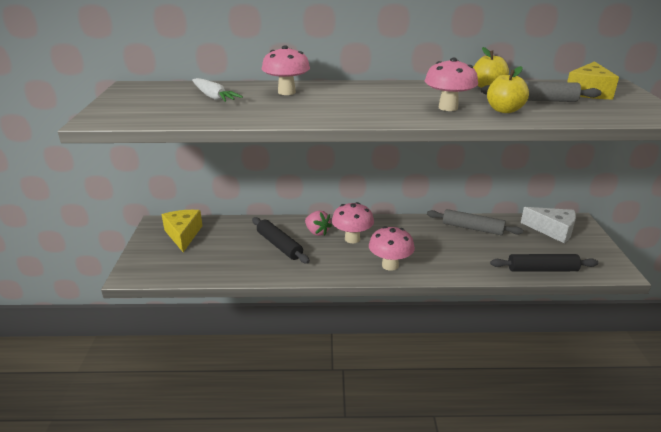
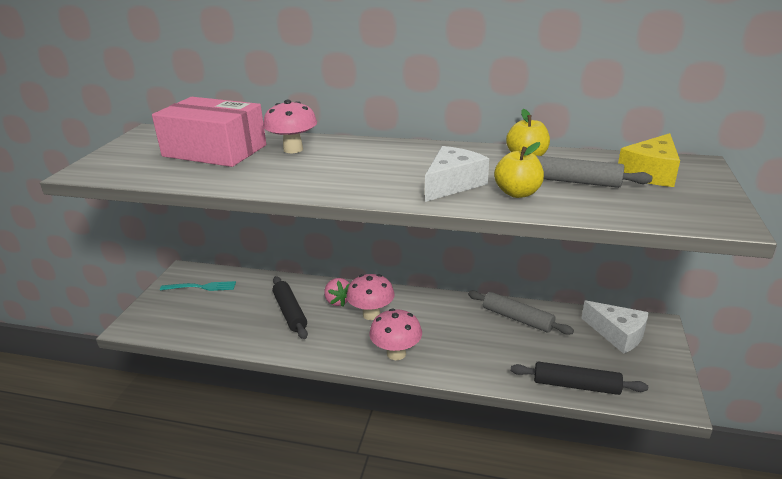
camera: 15 degrees right, 0 degrees up
(183, 235) = (201, 287): yellow cheese -> turquoise fork
(213, 97) = (214, 151): white carrot -> pink box
(448, 108) = (452, 184): pink mushroom -> white cheese

